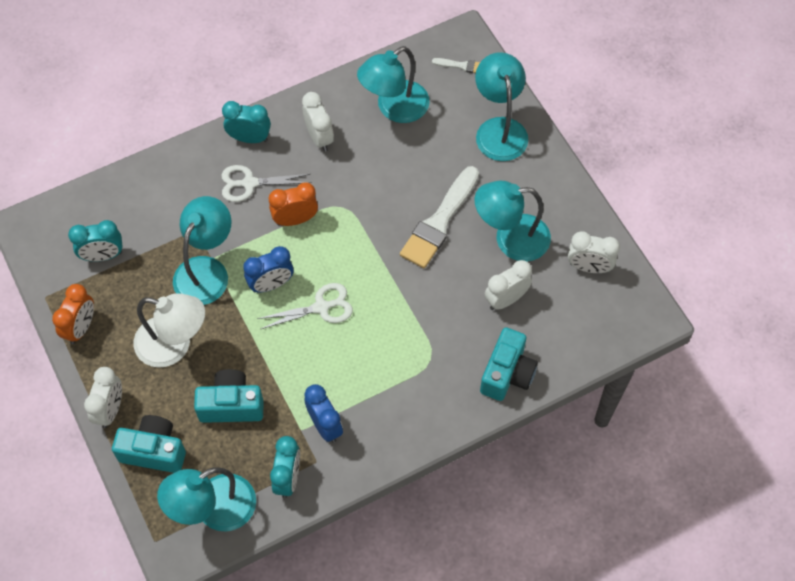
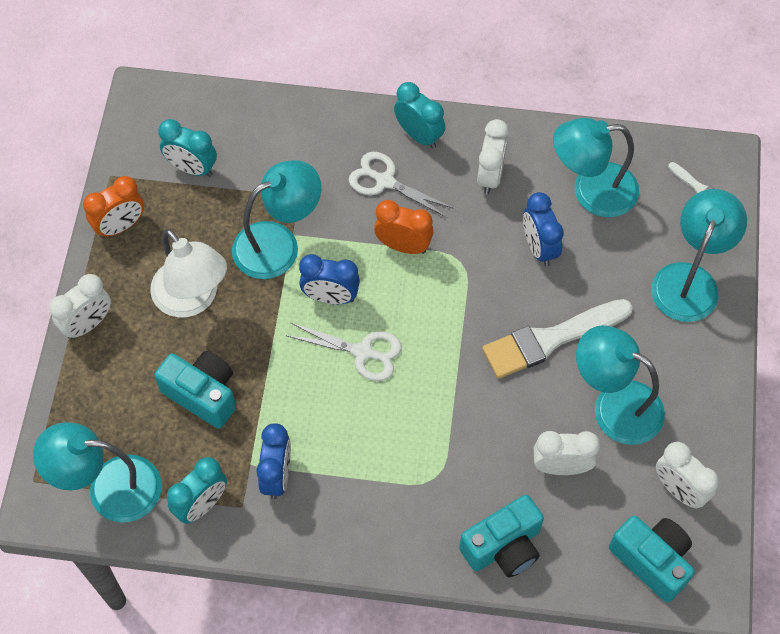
camera: 35 degrees right, 0 degrees up
(154, 451) = (97, 391): turquoise camera -> turquoise camera (651, 561)
(387, 166) = (539, 248): none -> blue clock

